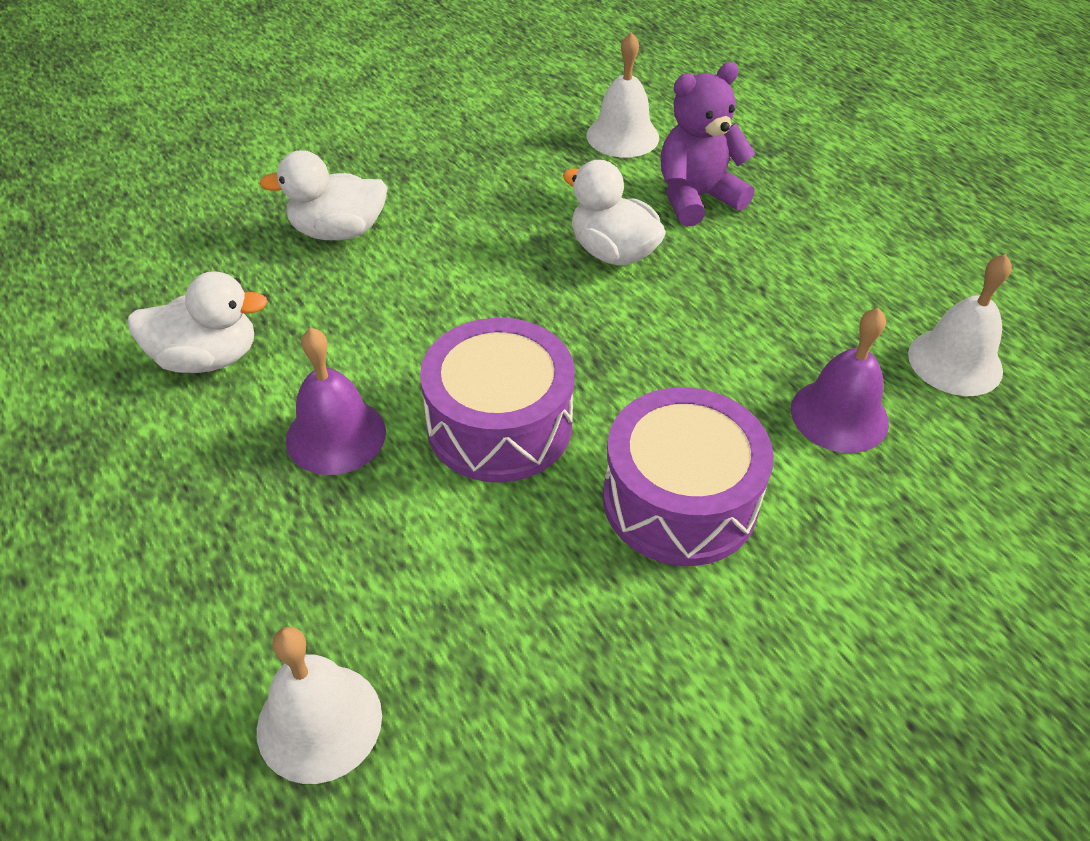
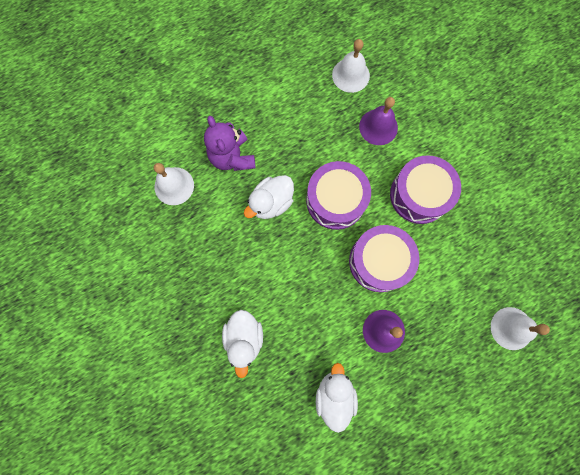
camera: 85 degrees left, 30 degrees up
(635, 346) = (335, 200): none -> purple drum

